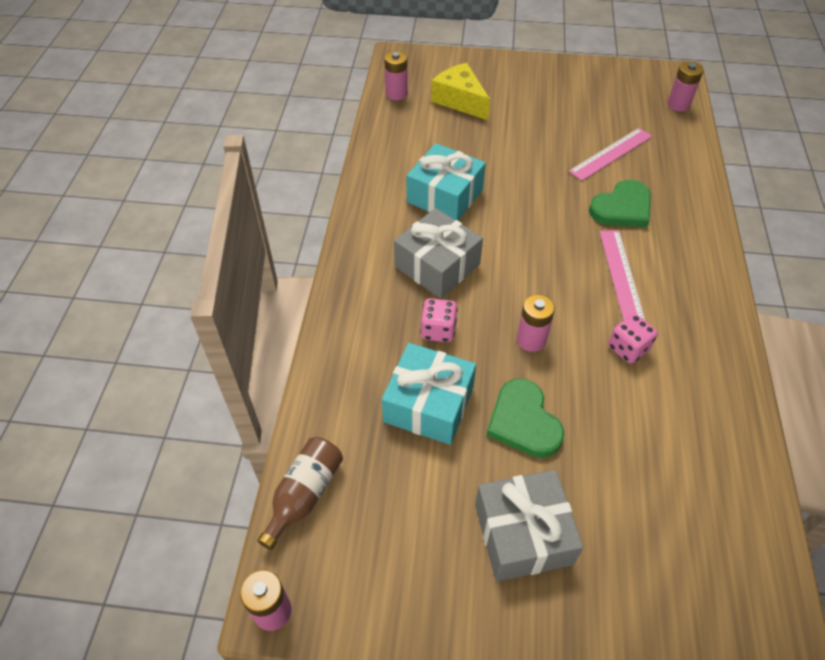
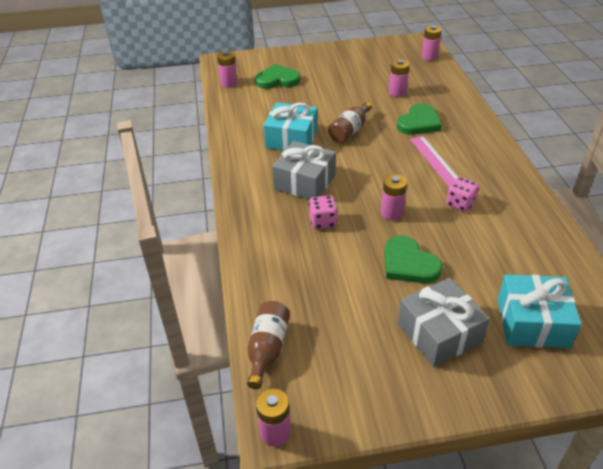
camera: 15 degrees left, 10 degrees down
(428, 404) = (336, 269): turquoise gift -> turquoise gift (532, 322)
(460, 100) = (277, 80): yellow cheese -> green heart
(524, 200) = (349, 131): none -> brown bottle
(611, 154) = (397, 93): pink ruler -> pink battery

